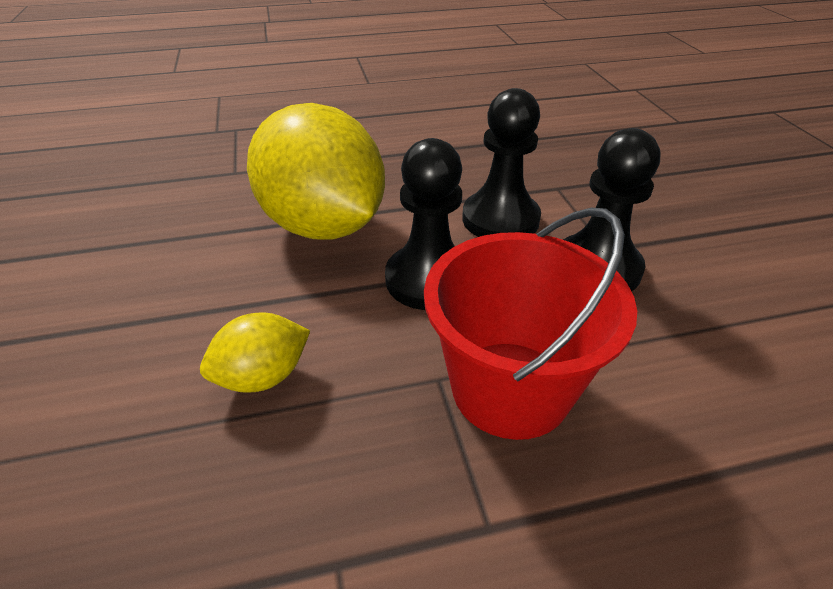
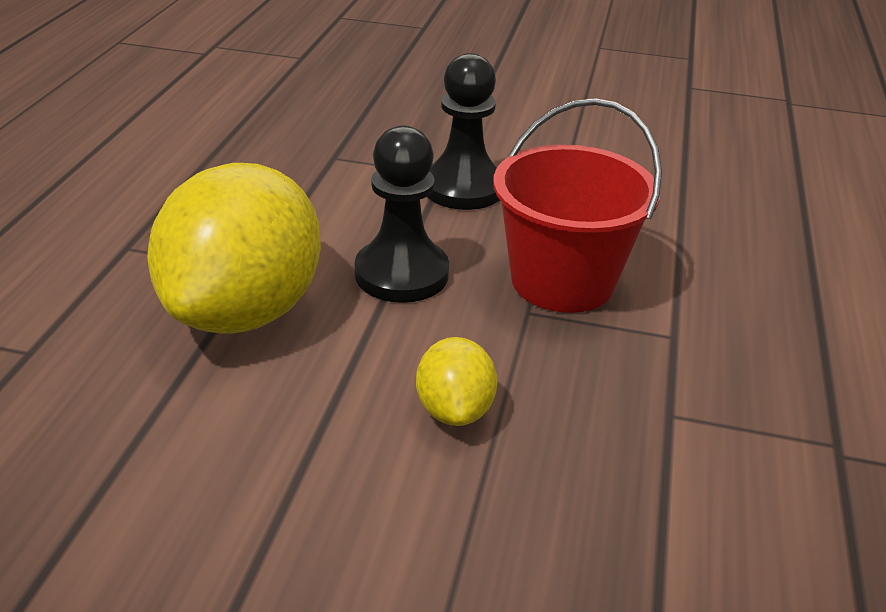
camera: 65 degrees left, 5 degrees down
(323, 226) = (244, 311): yellow lemon -> yellow lemon turned 60 degrees counterclockwise
(500, 219) = (350, 204): black pawn -> none

